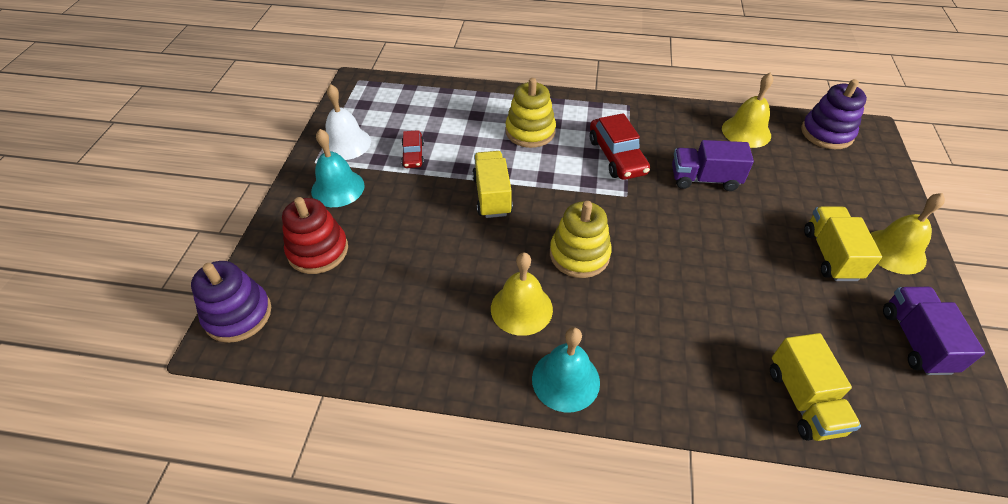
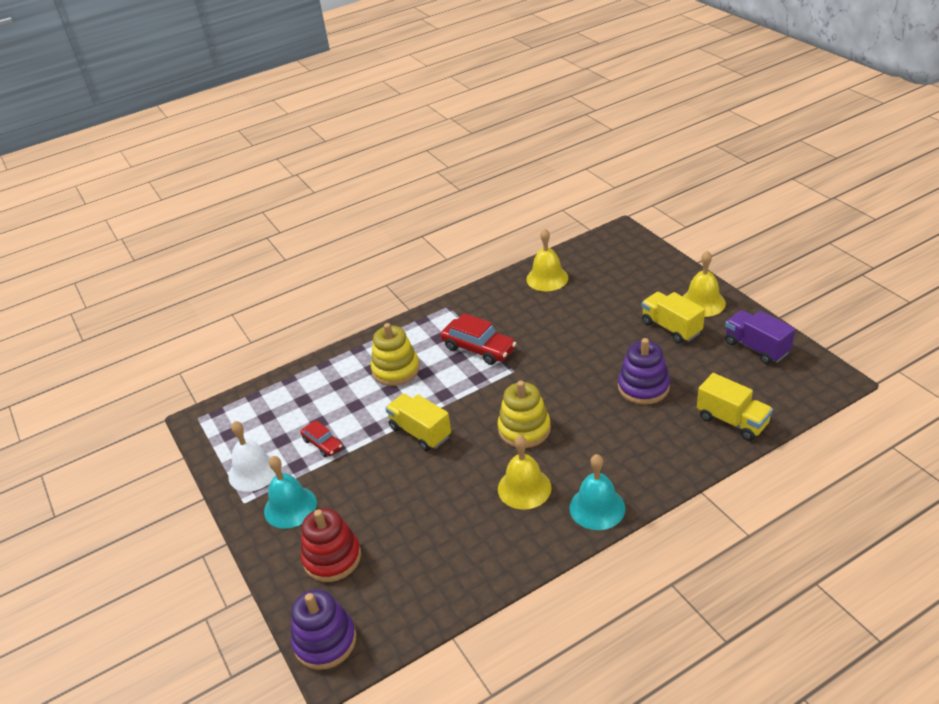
camera: 35 degrees left, 10 degrees down
(704, 179) = (553, 327): purple truck -> none
(826, 133) = (598, 249): purple stacking toy -> purple stacking toy (643, 387)

